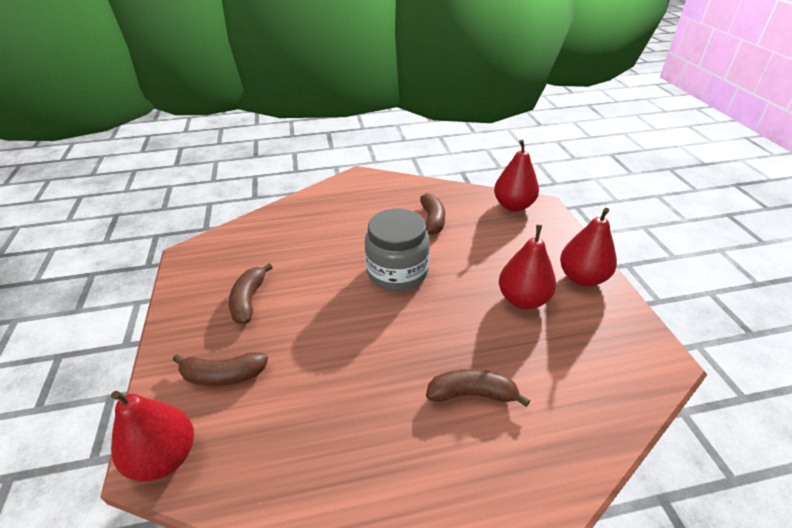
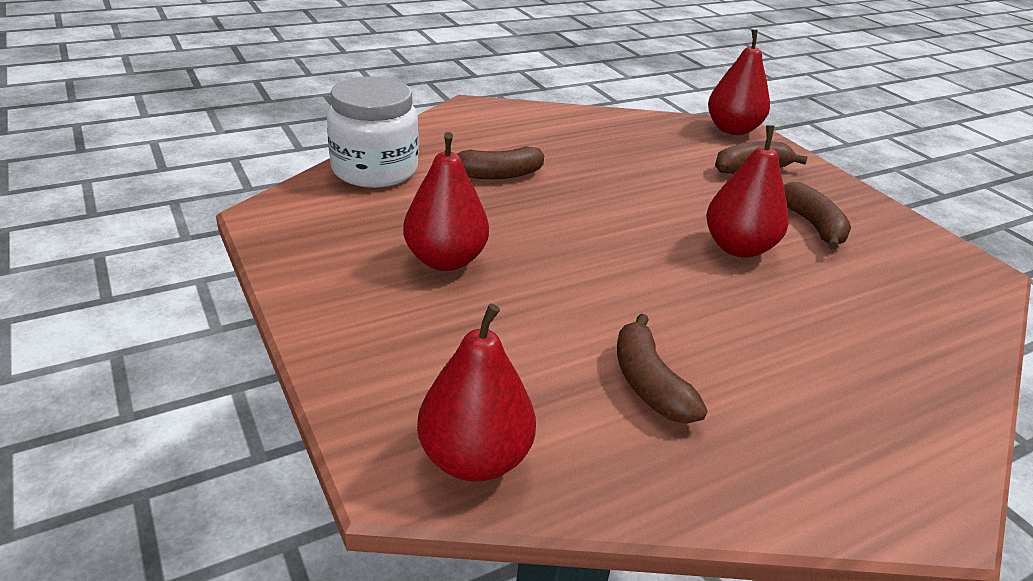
camera: 160 degrees right, 5 degrees down
(397, 272) = (650, 278): grey jar -> none
(582, 278) = (343, 300): red pear -> red pear (738, 248)
(591, 416) = (374, 170): none -> white jar

